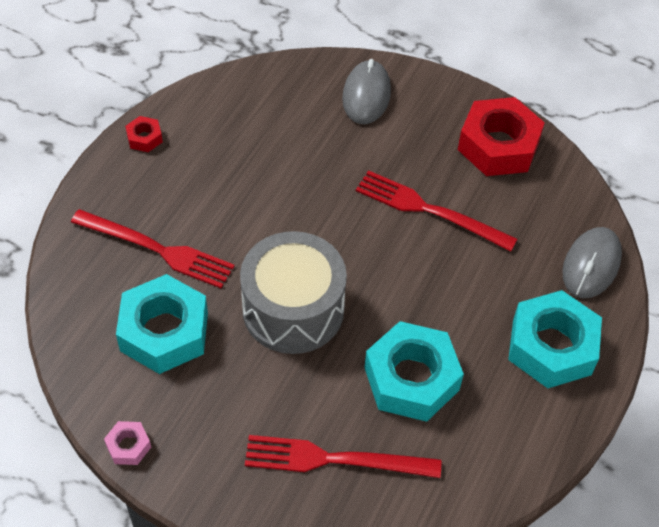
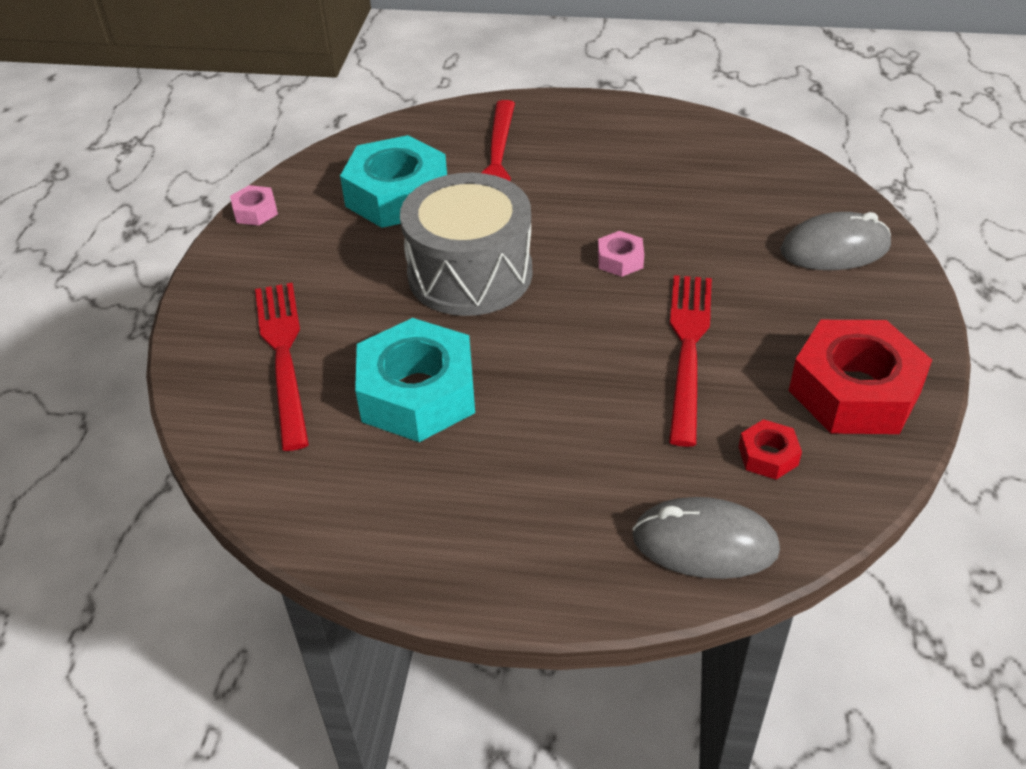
camera: 75 degrees right, 10 degrees down
(144, 138) = (635, 115): red nut -> red nut (768, 456)
(321, 213) = (620, 260): none -> pink nut
(551, 347) = (531, 524): turquoise nut -> none

